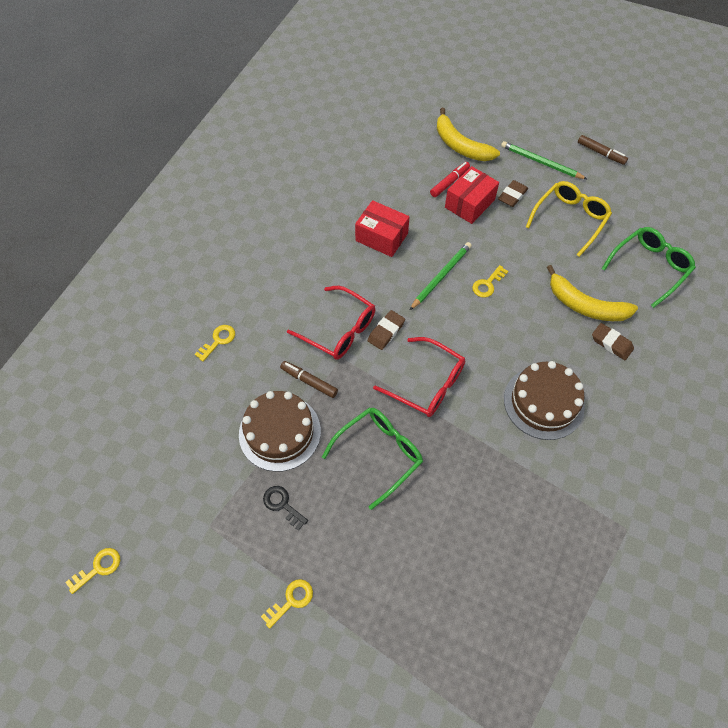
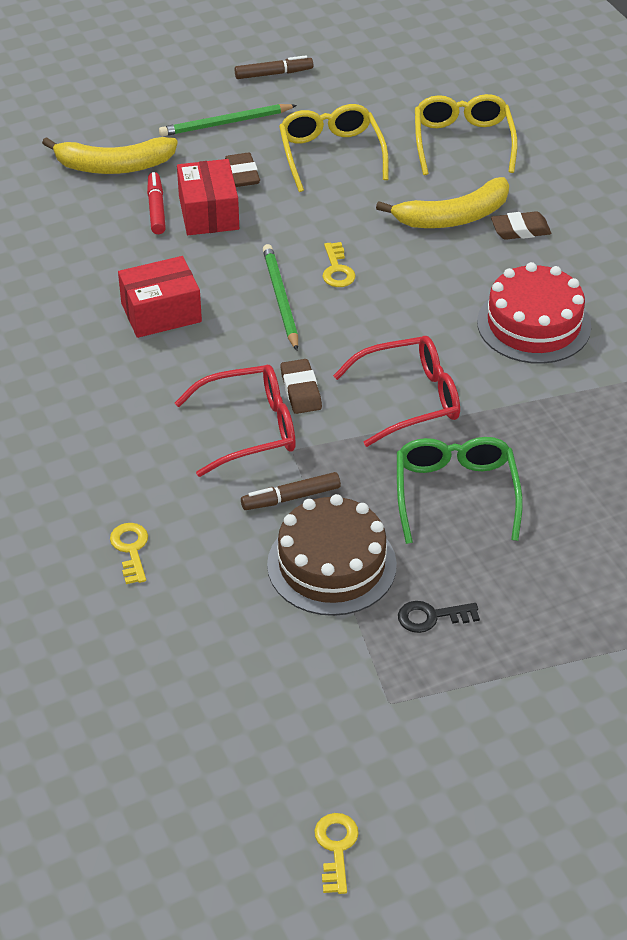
camera: 50 degrees left, 15 degrees down
(291, 600) = (559, 677): yellow key -> none
(543, 402) = (534, 324): brown cake -> red cake
(649, 267) = (462, 142): green glasses -> yellow glasses

